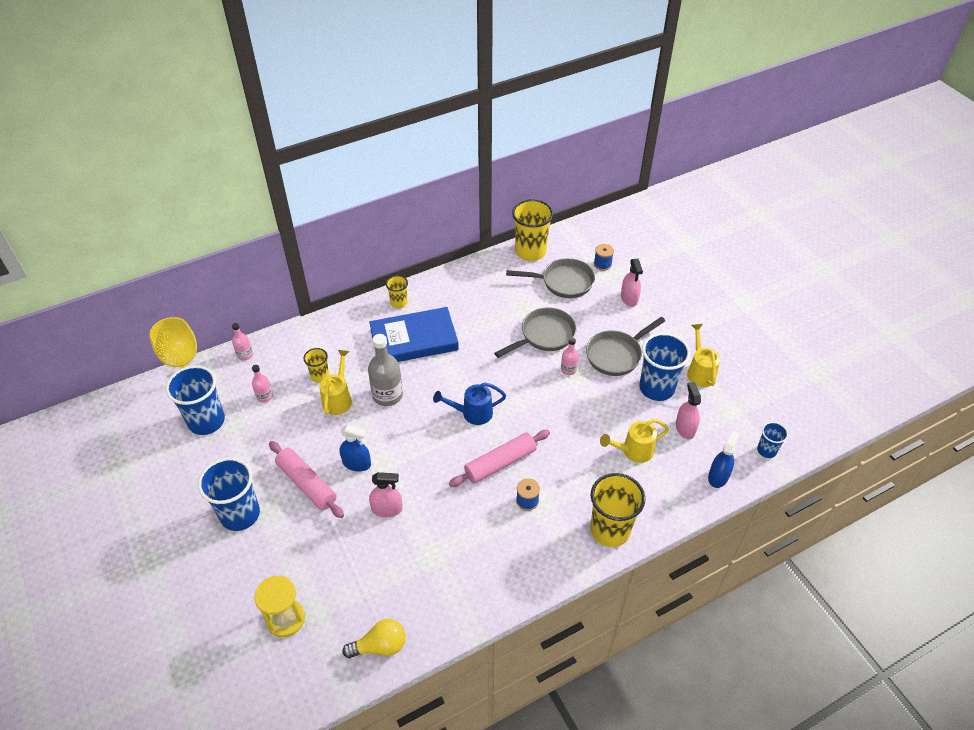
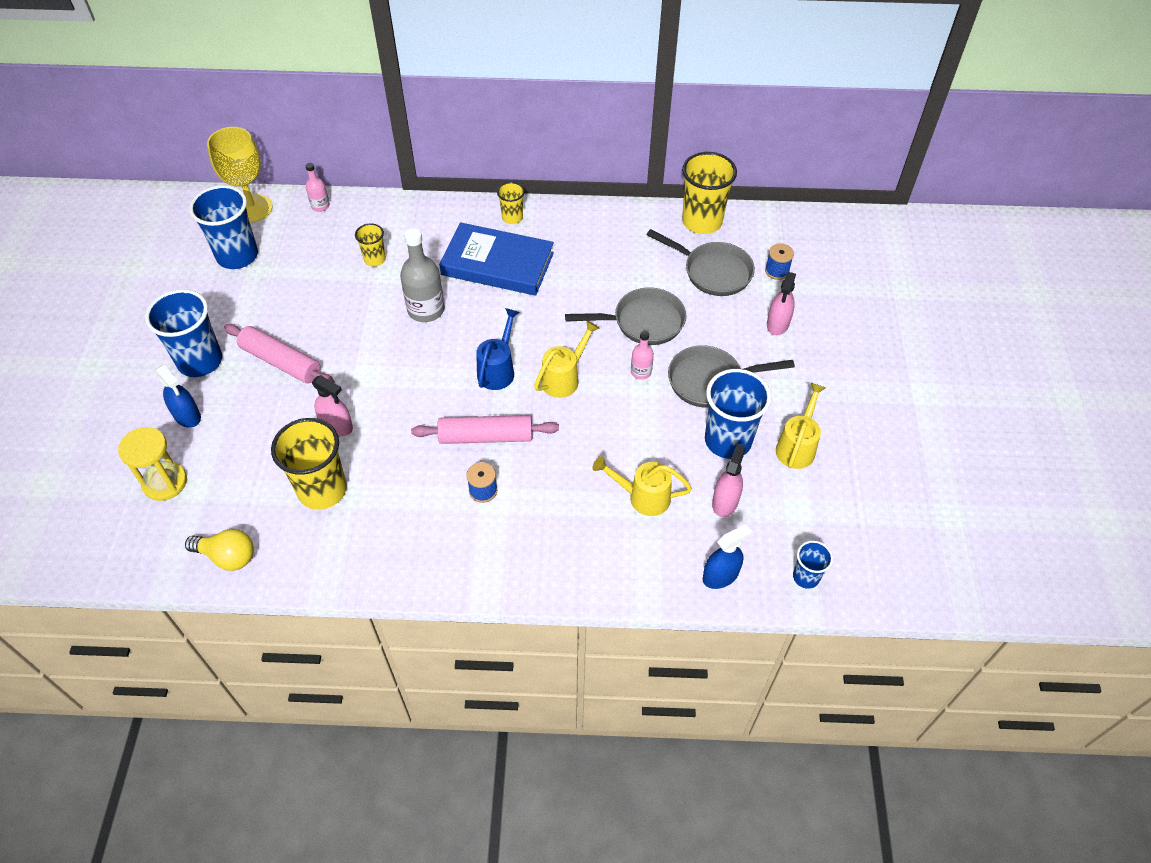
camera: 30 degrees right, 5 degrees up
(265, 396) = (307, 256): pink bottle -> none
(307, 484) = (281, 362): pink rolling pin -> pink rolling pin turned 45 degrees counterclockwise
(338, 398) = (375, 290): yellow watering can -> yellow watering can (564, 378)
(357, 463) = (343, 365): blue spray bottle -> blue spray bottle (187, 415)
(472, 413) = (498, 370): blue watering can -> blue watering can turned 90 degrees clockwise
(610, 530) = (547, 568): yellow cup -> yellow cup (322, 490)

